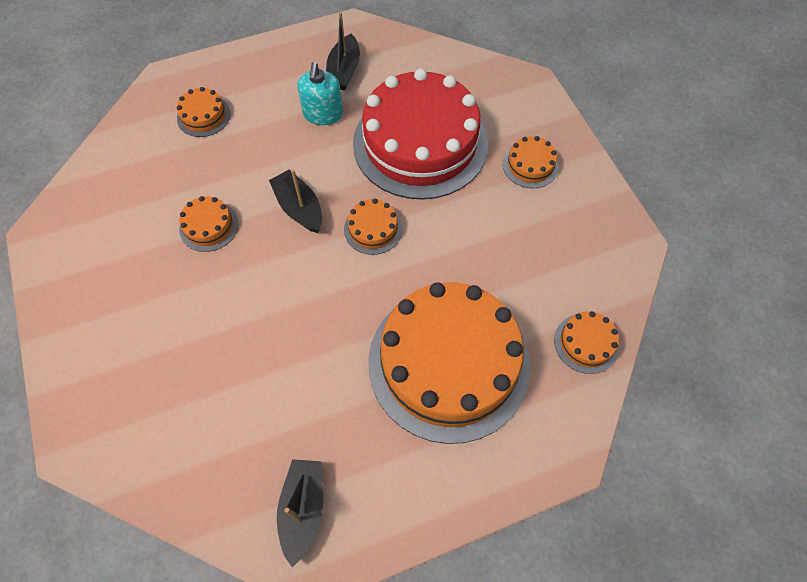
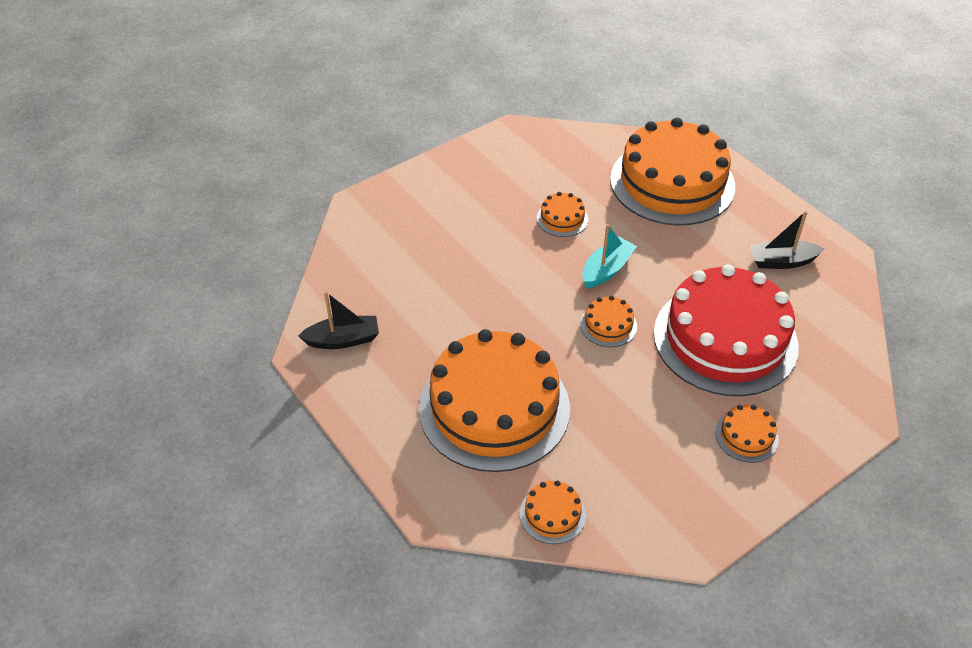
camera: 75 degrees right, 15 degrees down
(203, 116) = (672, 182): orange cake -> orange cake, size x2.48
(299, 208) = (606, 270): black boat -> turquoise boat
(323, 114) = (720, 259): turquoise soap dispenser -> none

